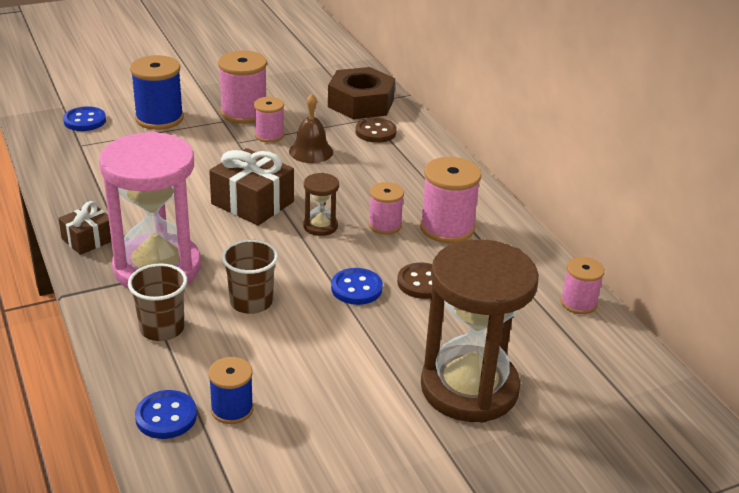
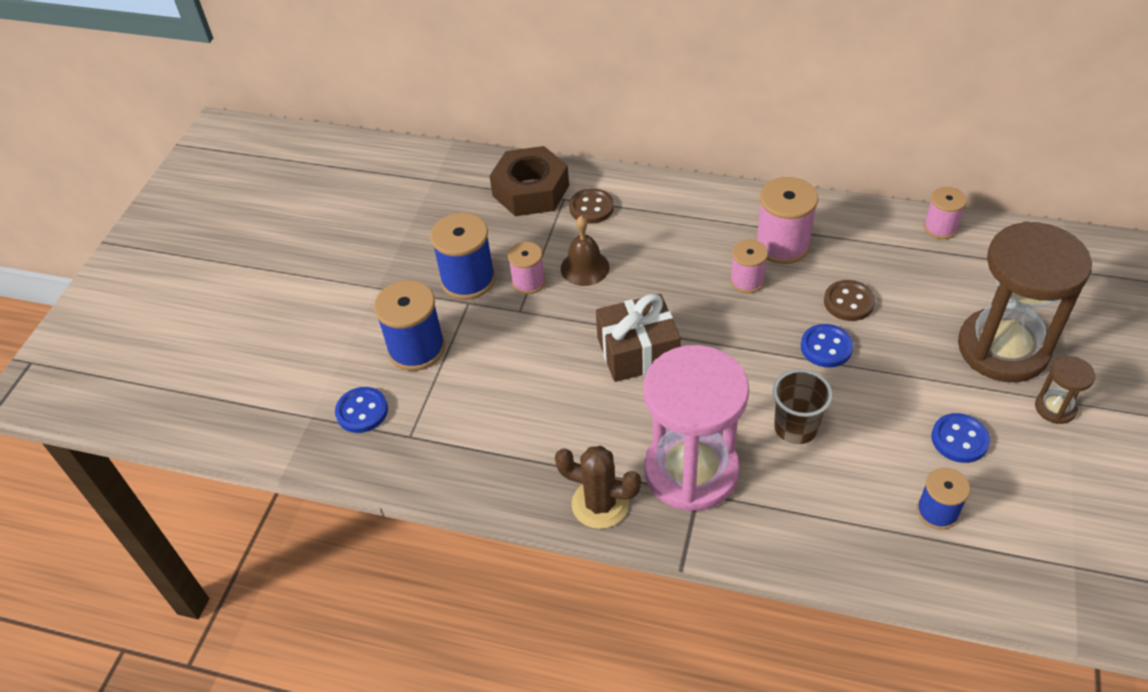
camera: 45 degrees left, 15 degrees up
(88, 239) = (600, 504): brown gift -> brown cactus
(162, 329) = (790, 510): brown cup -> none
(166, 416) = (919, 562): blue button -> blue button (959, 439)
(244, 113) = (468, 280): pink spool -> blue spool
(320, 226) = (715, 323): brown hourglass -> brown hourglass (1055, 408)

